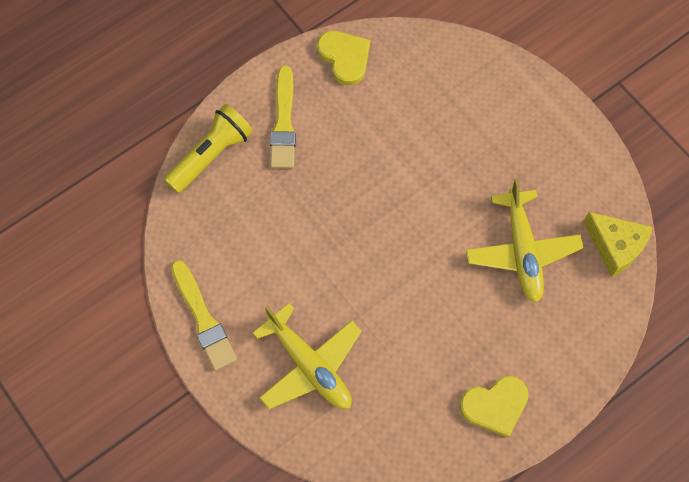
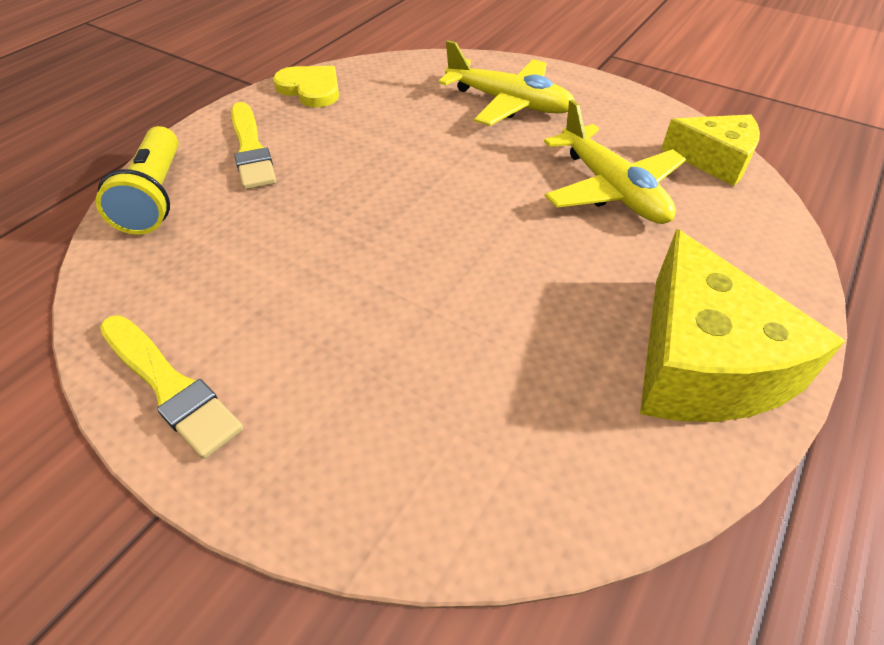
camera: 20 degrees left, 20 degrees down
(211, 155) = (155, 197): yellow flashlight -> yellow flashlight turned 150 degrees clockwise
(310, 365) = (379, 399): yellow plane -> yellow plane (509, 103)
(495, 406) = (702, 363): yellow heart -> yellow cheese

